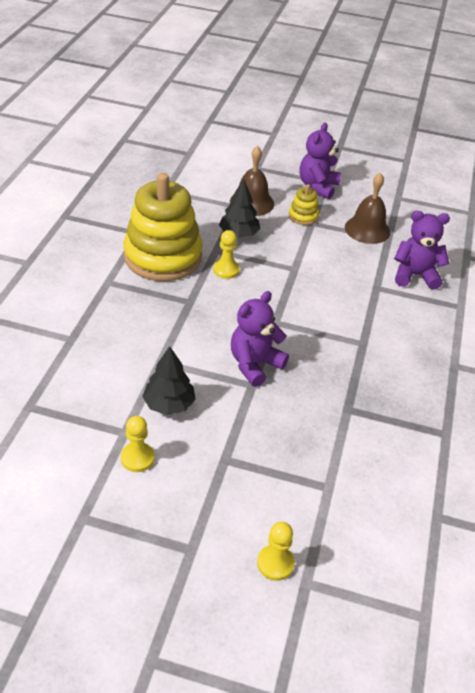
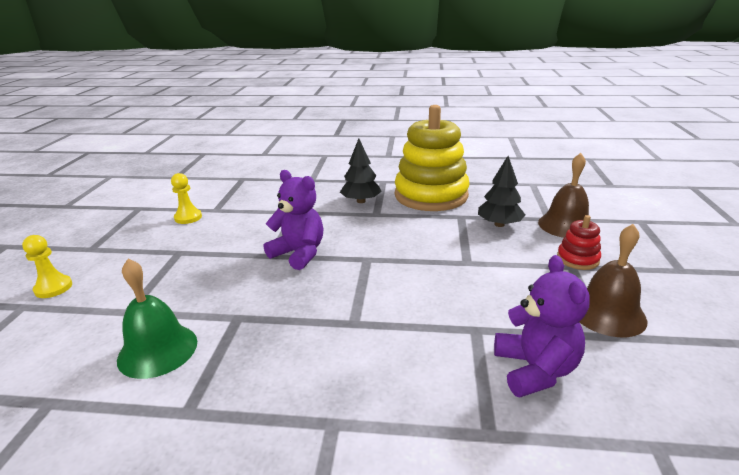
camera: 85 degrees right, 15 degrees down
(169, 404) = (244, 221): black tree -> black tree (361, 201)
(226, 270) = (433, 224): yellow pawn -> none
(303, 216) = (577, 259): yellow stacking toy -> red stacking toy
(318, 187) = (659, 264): purple teddy bear -> none
(384, 457) = (158, 350): none -> green bell

